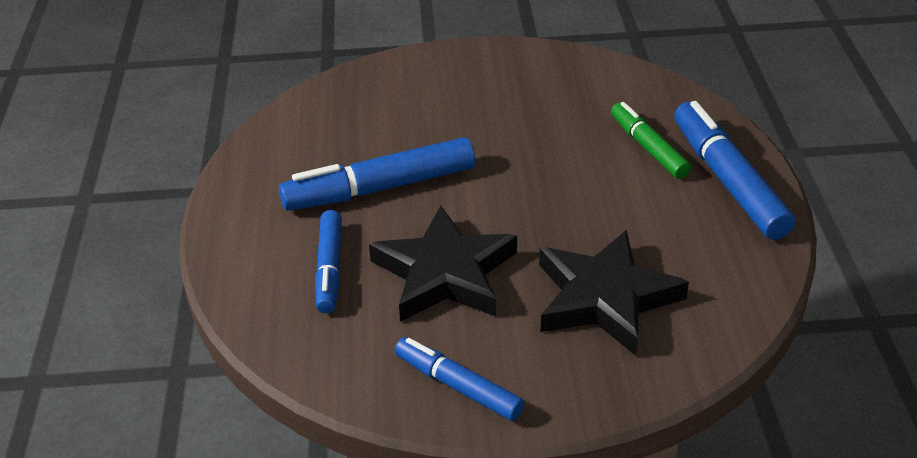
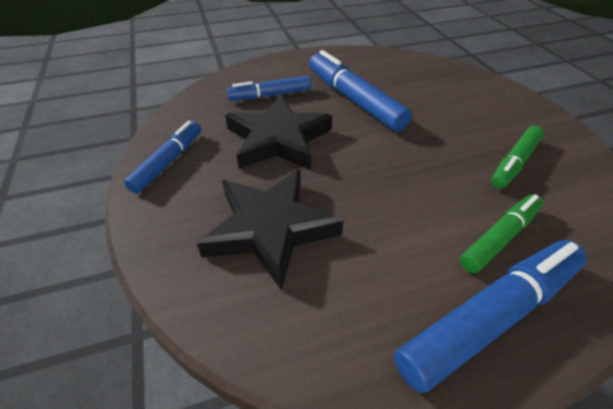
camera: 75 degrees right, 5 degrees up
(550, 103) = (514, 163): none -> green marker

